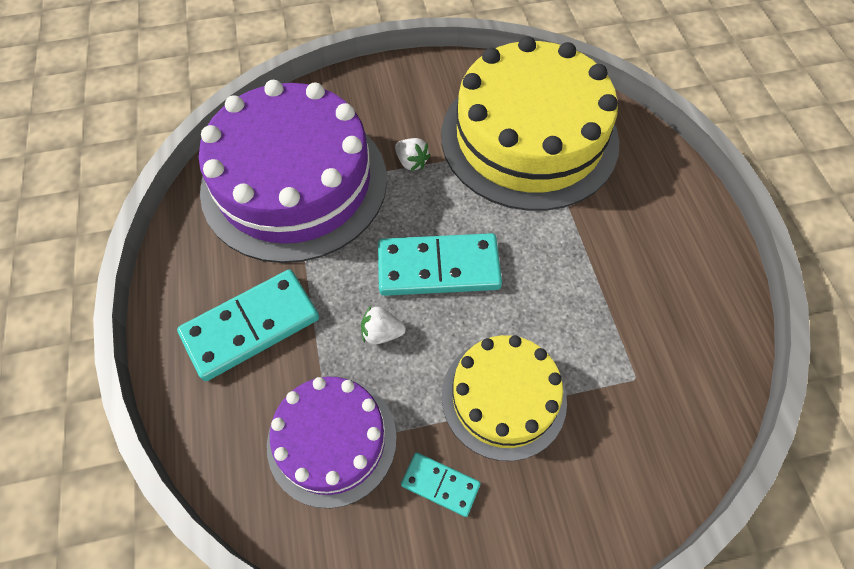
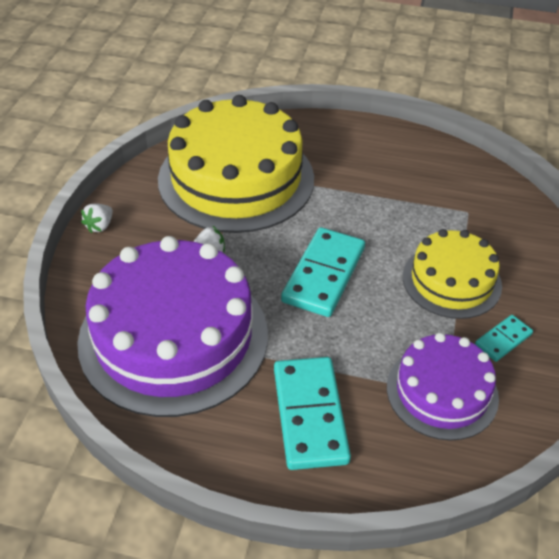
camera: 65 degrees left, 15 degrees down
(381, 333) = (363, 329): white strawberry -> white strawberry (100, 226)

